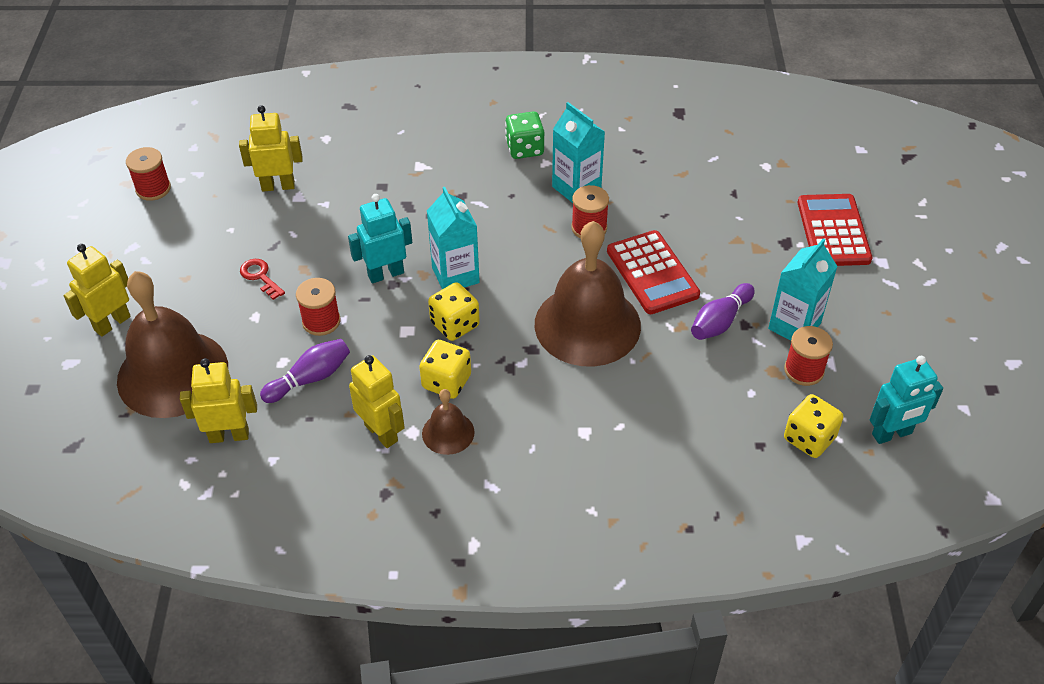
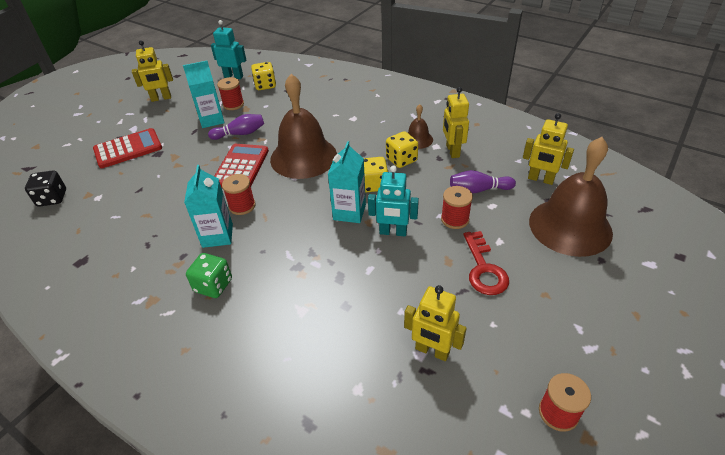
camera: 145 degrees left, 5 degrees down
(112, 323) = (614, 281): yellow robot -> yellow robot (161, 98)
(260, 277) = (484, 269): red key -> red key, size x1.63
(812, 143) = (52, 198): none -> black dice
(833, 231) = (128, 149): red calculator -> red calculator turned 150 degrees counterclockwise

